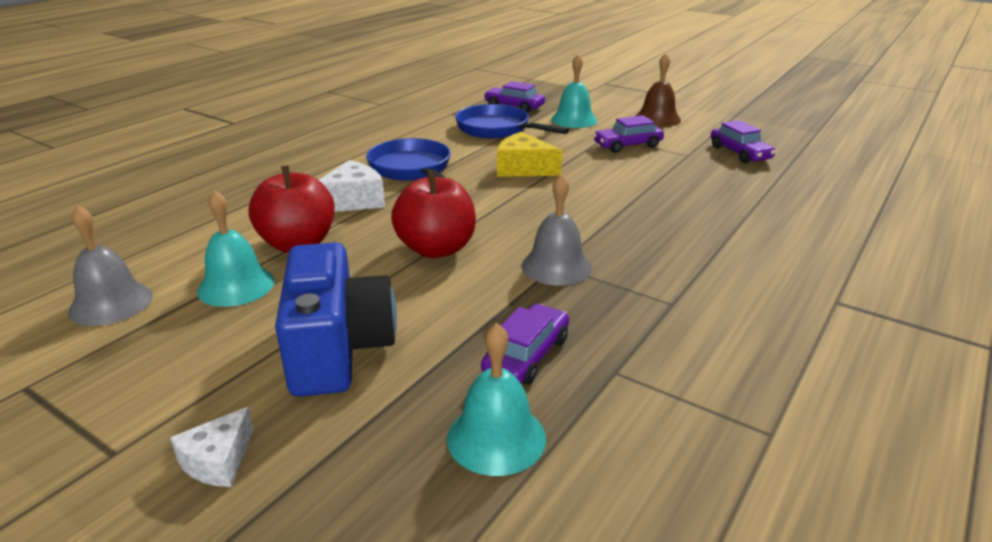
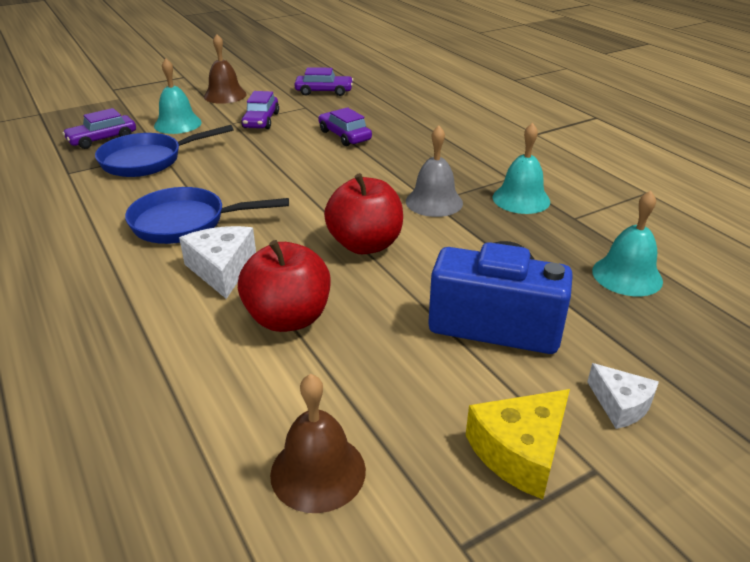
camera: 65 degrees left, 5 degrees up
(111, 303) = (318, 471): grey bell -> brown bell
(236, 286) = (346, 369): turquoise bell -> turquoise bell (521, 199)
(523, 168) = (252, 171): yellow cheese -> yellow cheese (520, 452)
(526, 355) = (543, 243): purple car -> purple car (344, 135)

